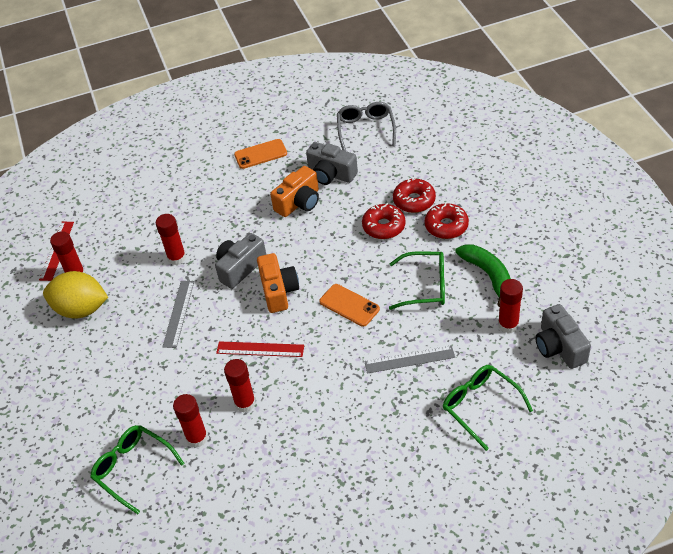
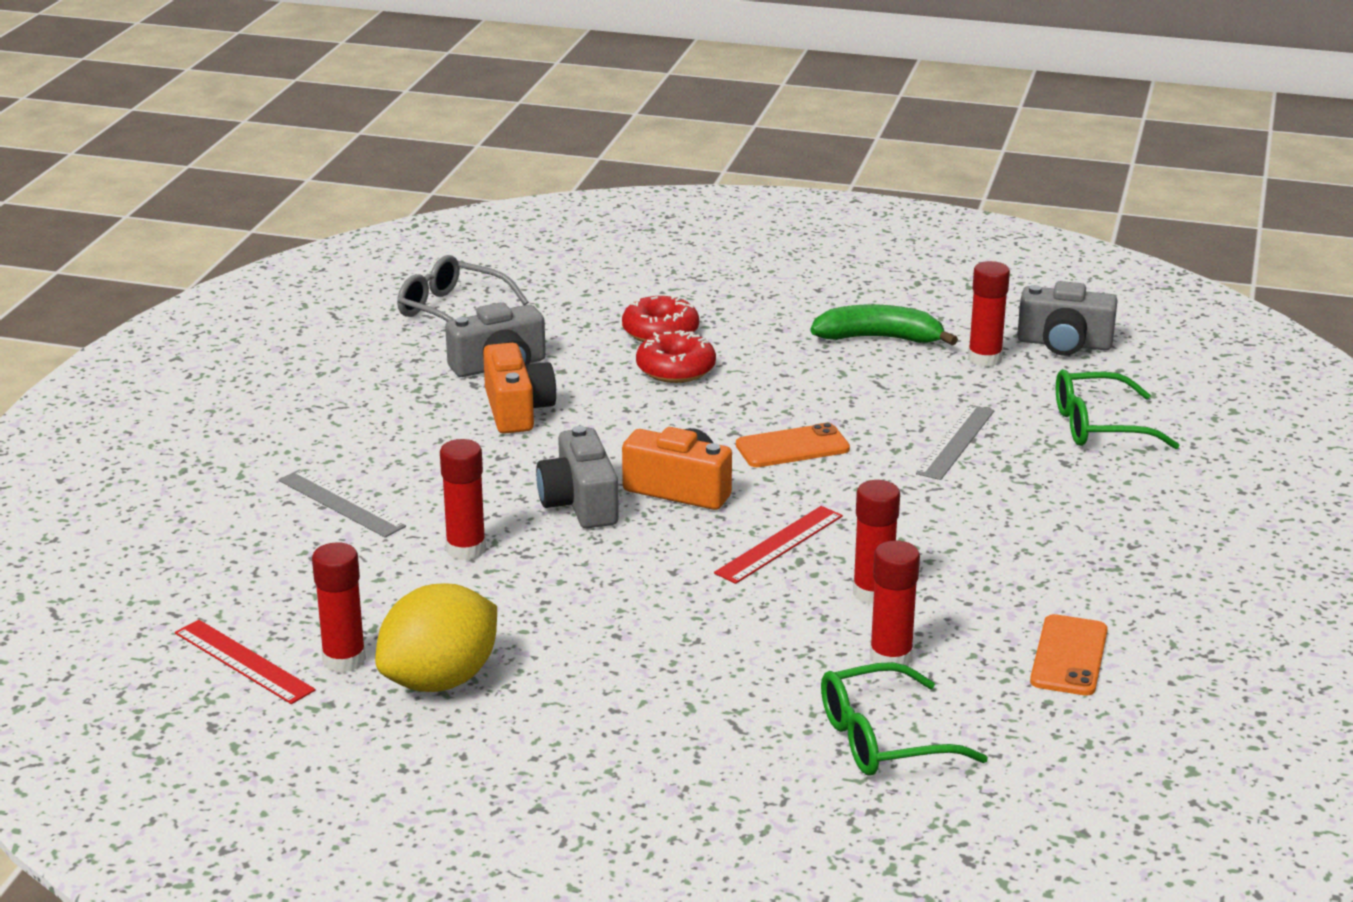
camera: 60 degrees left, 20 degrees down
(178, 313) = (597, 589): grey ruler -> grey ruler (341, 503)
(260, 154) = (351, 402): orange phone -> orange phone (1069, 656)
(425, 286) = (837, 384): green glasses -> none
(446, 226) = (746, 330): red donut -> none

